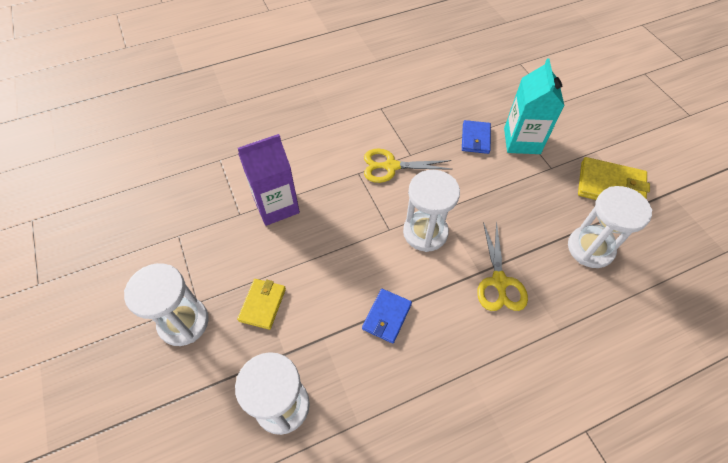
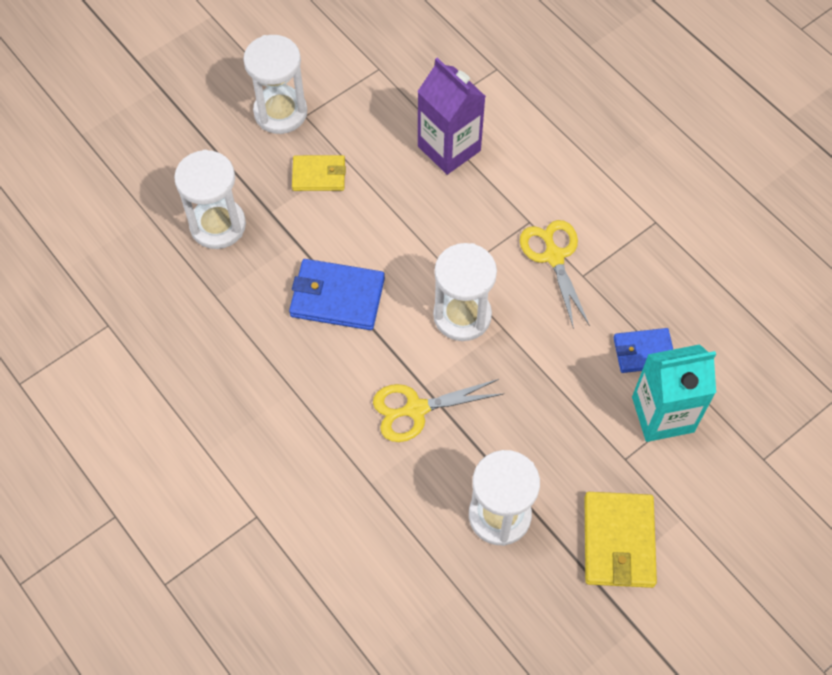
camera: 75 degrees right, 5 degrees up
(386, 316) = (337, 297): blue wallet -> blue wallet, size x1.55

